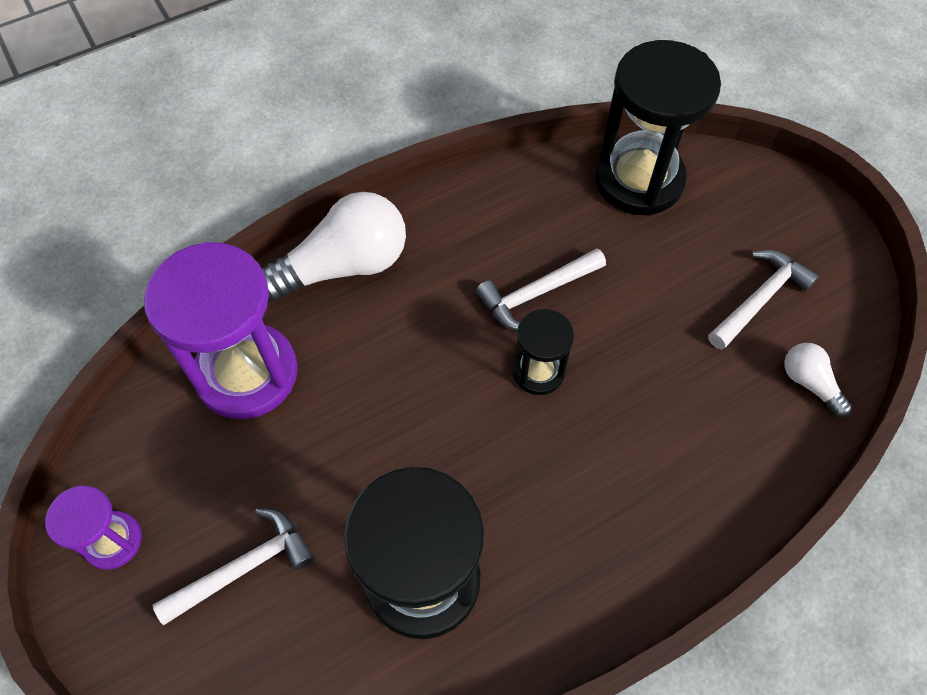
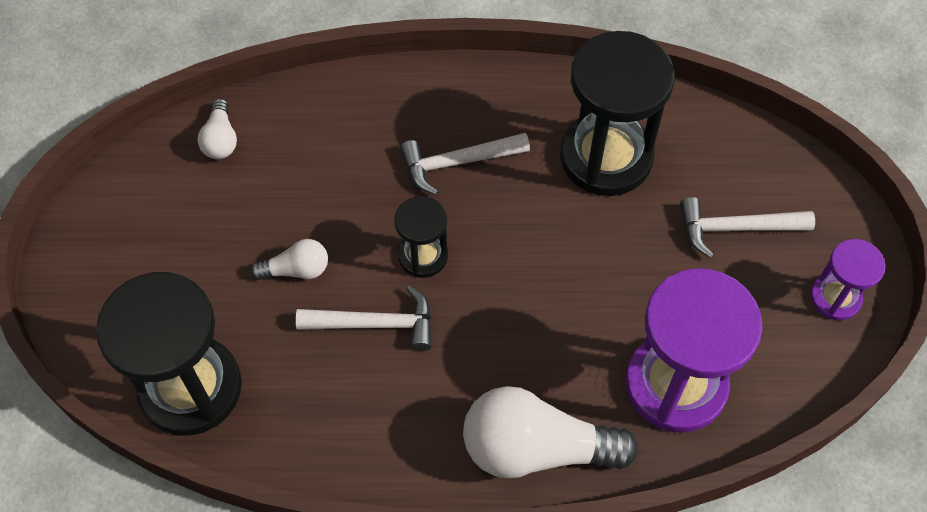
camera: 150 degrees left, 0 degrees up
(636, 303) = (296, 270): none -> white light bulb
(759, 299) = (193, 219): white hammer -> white hammer (457, 163)

